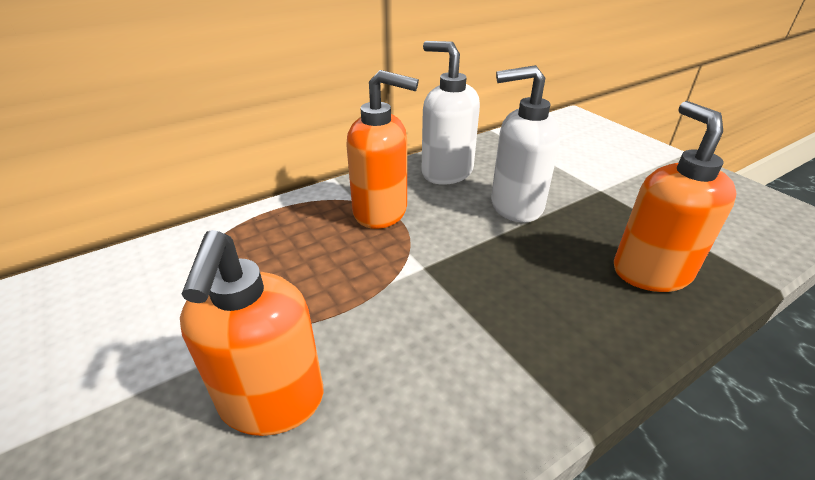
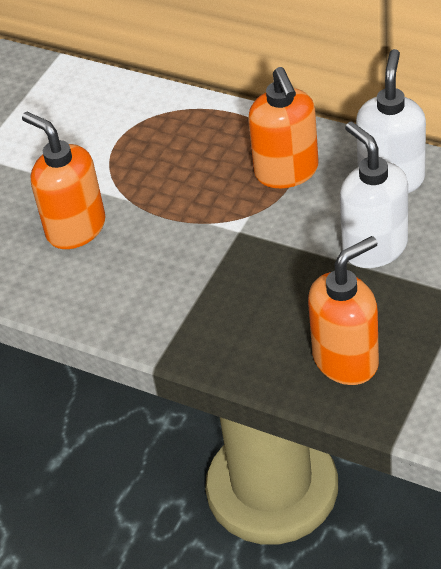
camera: 65 degrees right, 10 degrees up
(272, 401) = (75, 228): orange soap dispenser -> orange soap dispenser turned 75 degrees clockwise

